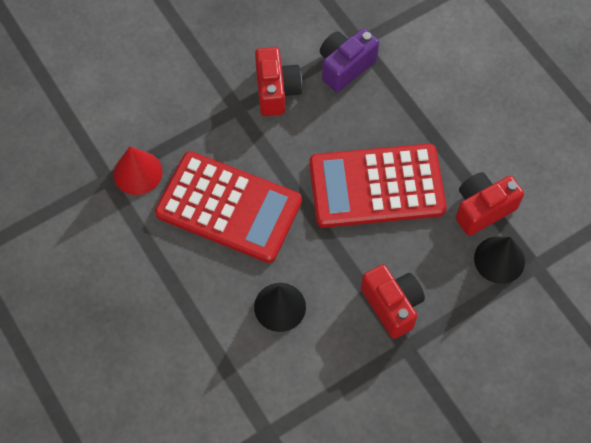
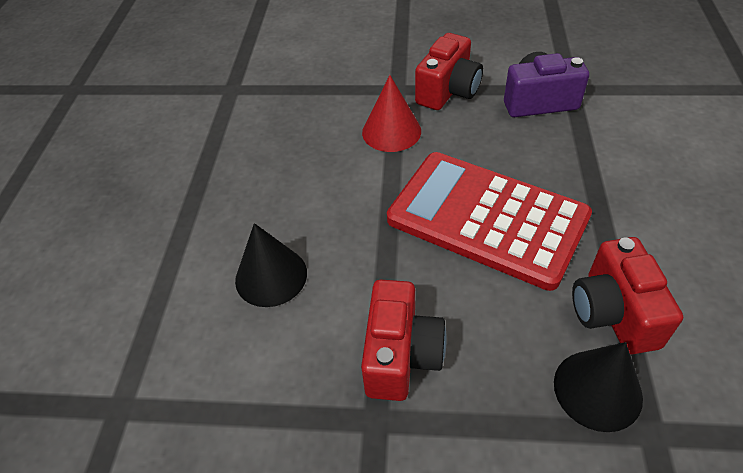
camera: 40 degrees right, 15 degrees down
(137, 172) = (260, 95): red cone -> red cone (391, 131)
(229, 207) = (312, 159): red calculator -> none
(482, 209) = (613, 313): red camera -> red camera turned 105 degrees counterclockwise

